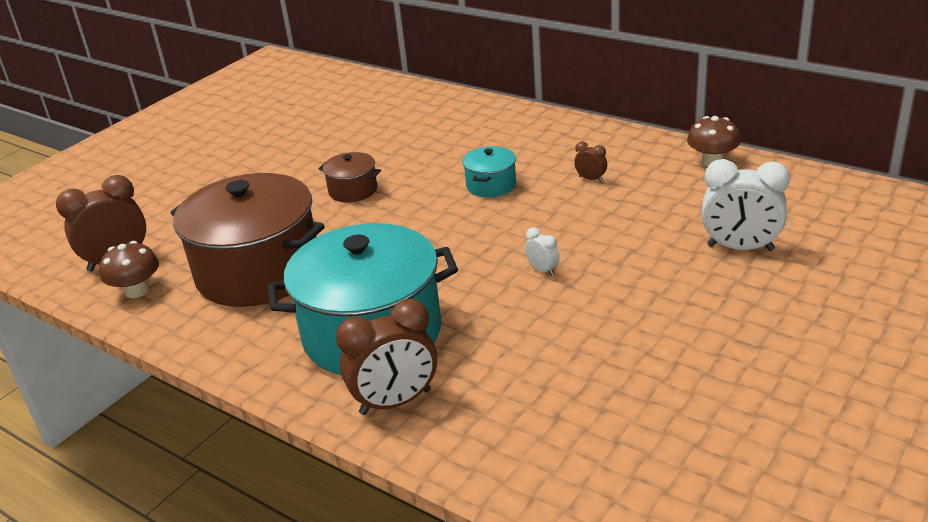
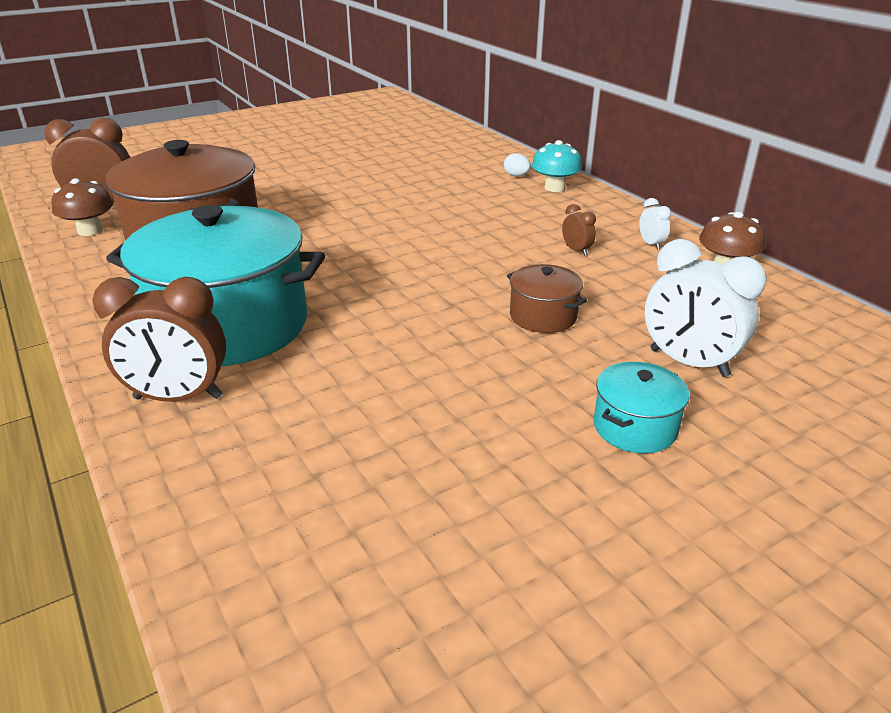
camera: 20 degrees right, 0 degrees up
(353, 190) = (344, 202): brown pot -> brown pot (543, 316)
(481, 120) = (516, 176): none -> white egg
(491, 185) = (472, 230): turquoise pot -> turquoise pot (635, 427)
(524, 123) = (554, 188): none -> turquoise mushroom
(543, 270) = (448, 319): white clock -> white clock (651, 244)

